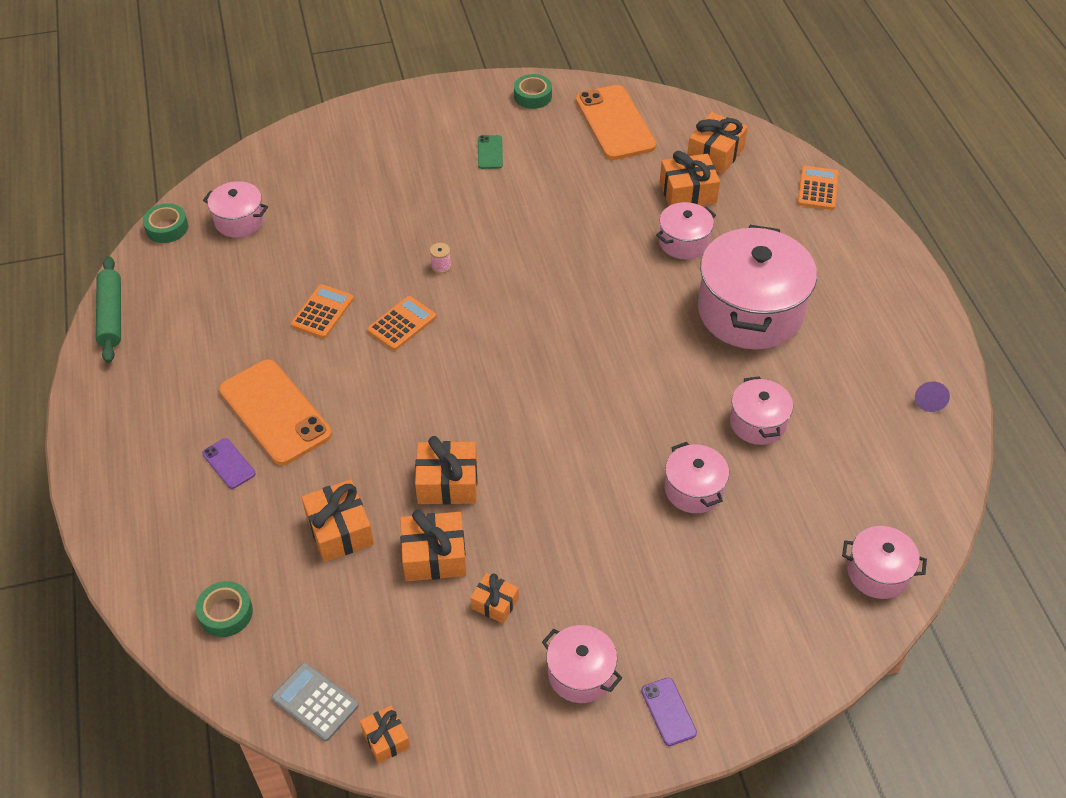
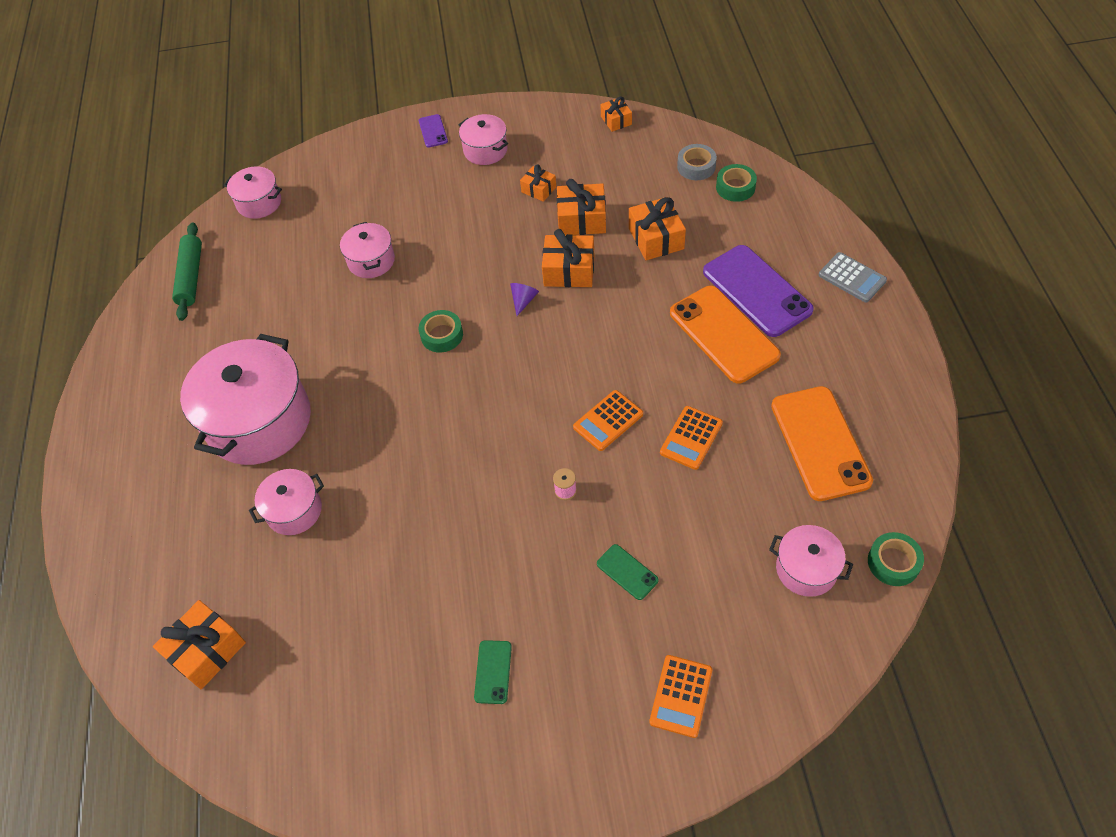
camera: 170 degrees left, 5 degrees up
(111, 315) = (917, 443): green rolling pin -> green rolling pin (191, 276)
(228, 463) = (756, 291): purple phone -> purple phone, size x2.19
(274, 648) = (696, 166): none -> grey tape
(315, 702) = (664, 138): grey calculator -> grey calculator (852, 278)
(387, 213) = (627, 572): none -> green phone
(533, 96) = (418, 789): green tape -> green tape (442, 335)
(615, 123) = (316, 720): orange phone -> orange phone (820, 443)
(688, 192) = (264, 585): orange gift -> none
(757, 423) = (298, 312): pink pot -> none
(817, 188) = (111, 583): orange calculator -> orange calculator (681, 696)
(928, 400) = (144, 326): purple cone -> purple cone (523, 300)

